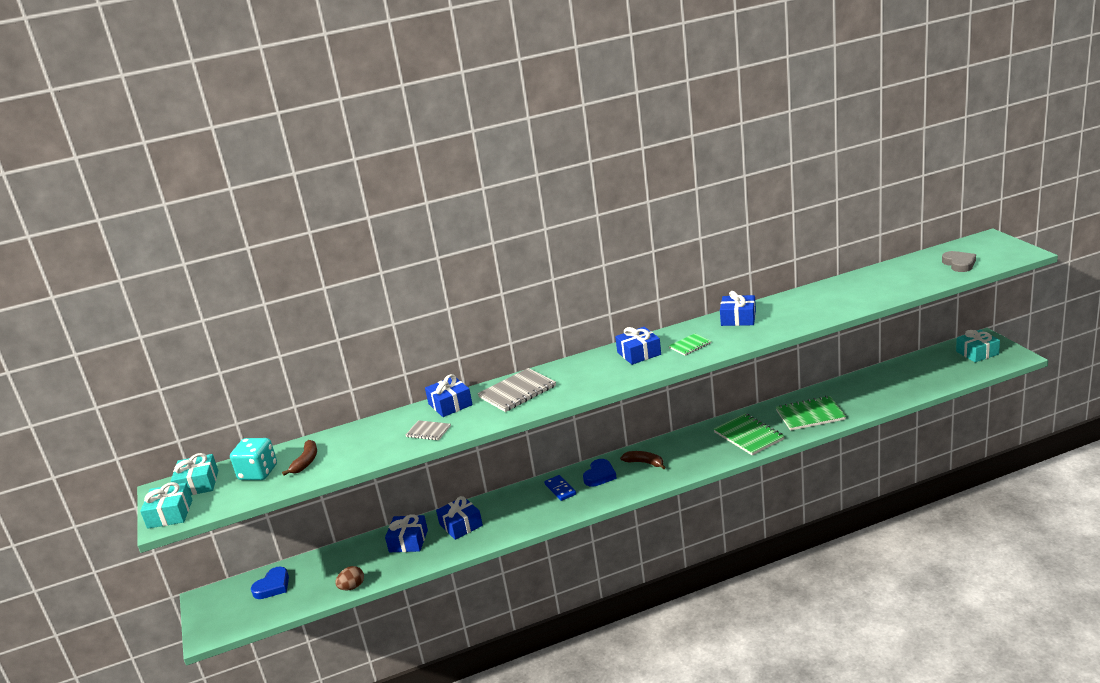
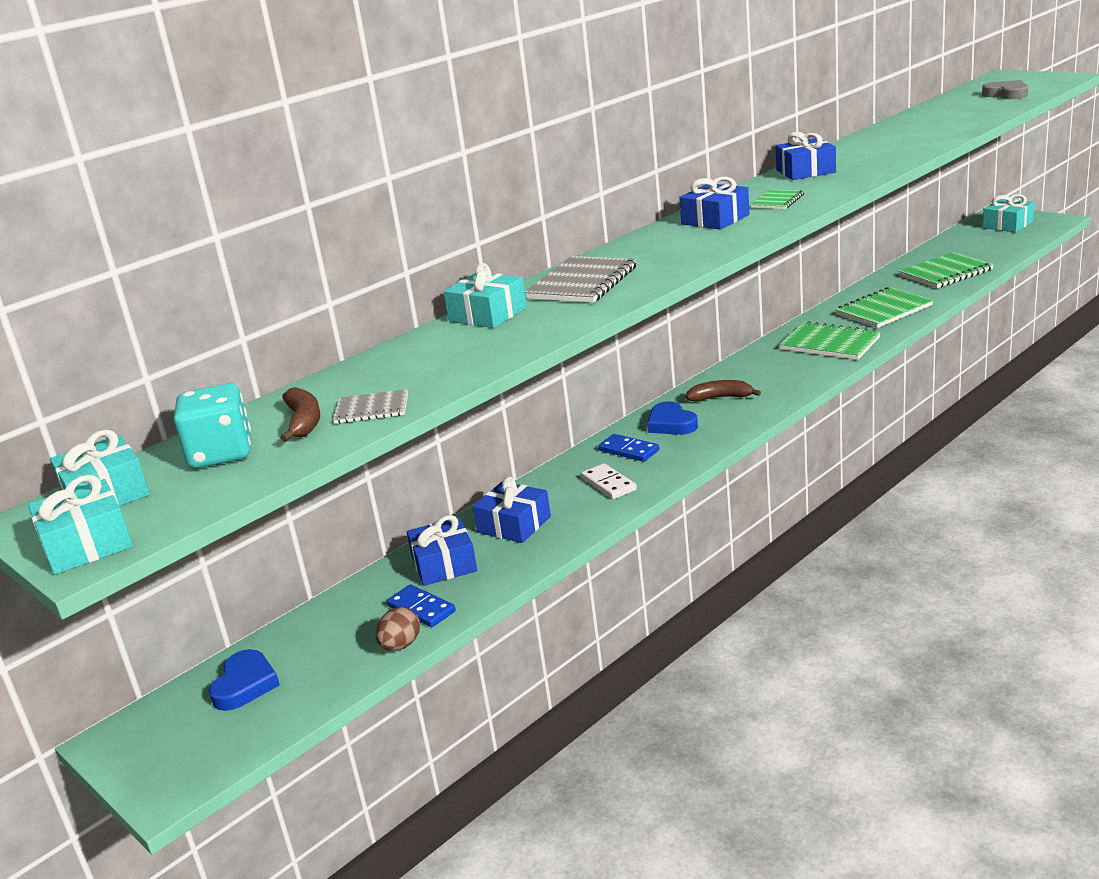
camera: 25 degrees left, 0 degrees up
(377, 567) = (421, 609): none -> blue domino
(428, 431) = (490, 346): grey notebook -> grey notebook (372, 409)
(450, 404) = (488, 314): blue gift -> turquoise gift
(529, 511) = (608, 484): none -> white domino
(599, 475) = (671, 424): blue heart -> blue heart turned 150 degrees clockwise
(885, 390) = (945, 273): none -> green notebook

